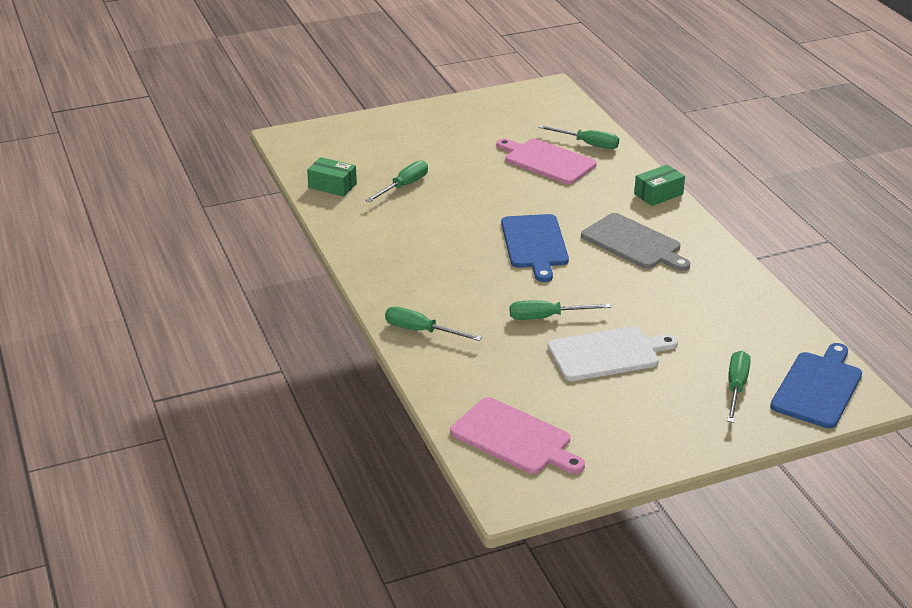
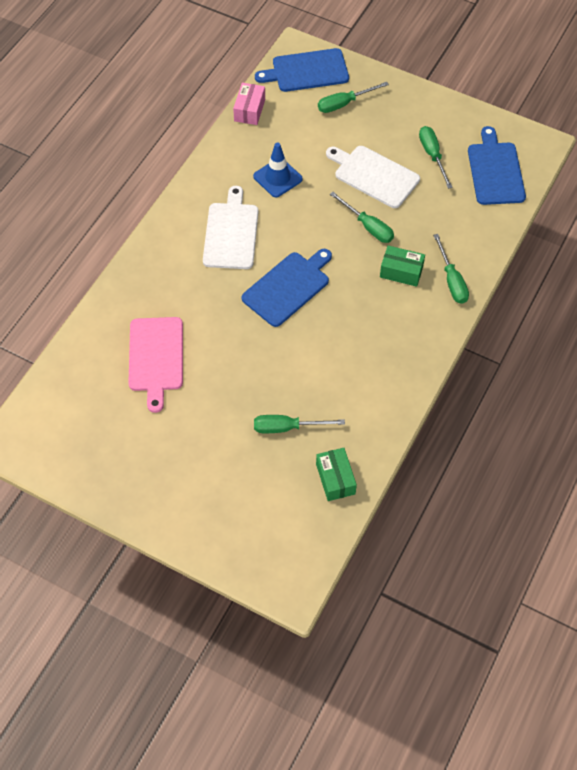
camera: 130 degrees left, 25 degrees up
(514, 438) = (495, 171): pink cutting board -> blue cutting board
(588, 144) = (101, 348): green screwdriver -> green screwdriver (432, 155)
(634, 243) = (231, 233): grey cutting board -> white cutting board
(658, 194) = (146, 257): green box -> green box (401, 272)
(673, 296) = (277, 178): none -> blue traffic cone
(791, 322) = (249, 110): none -> pink box

